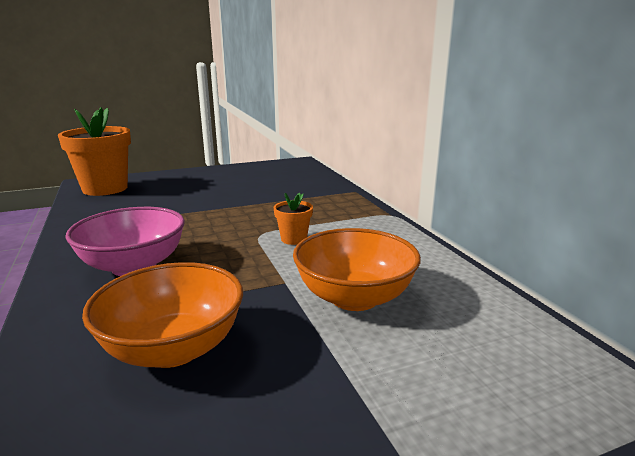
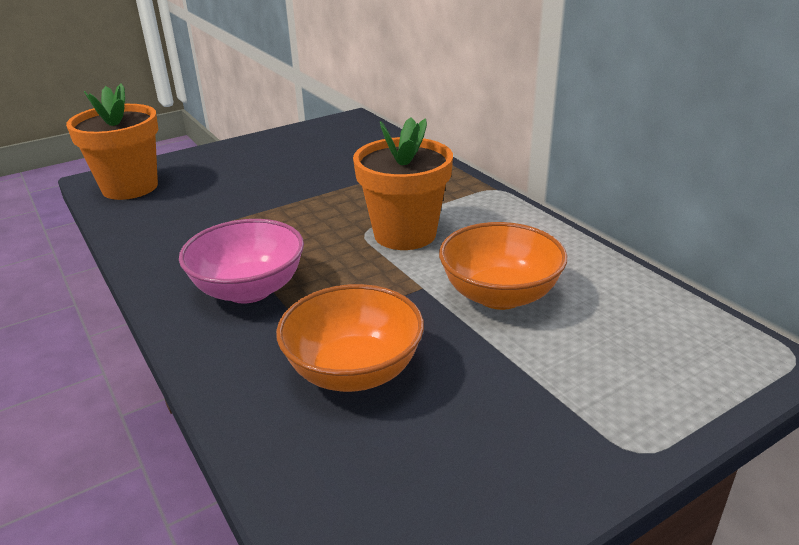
camera: 10 degrees left, 10 degrees up
(294, 239) = (405, 234): orange flower pot -> orange flower pot, size x2.18

